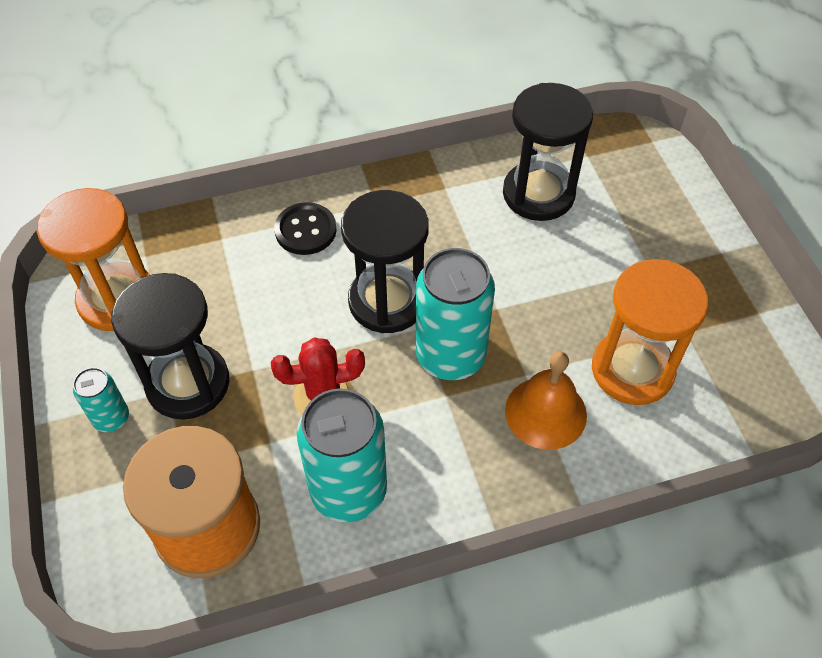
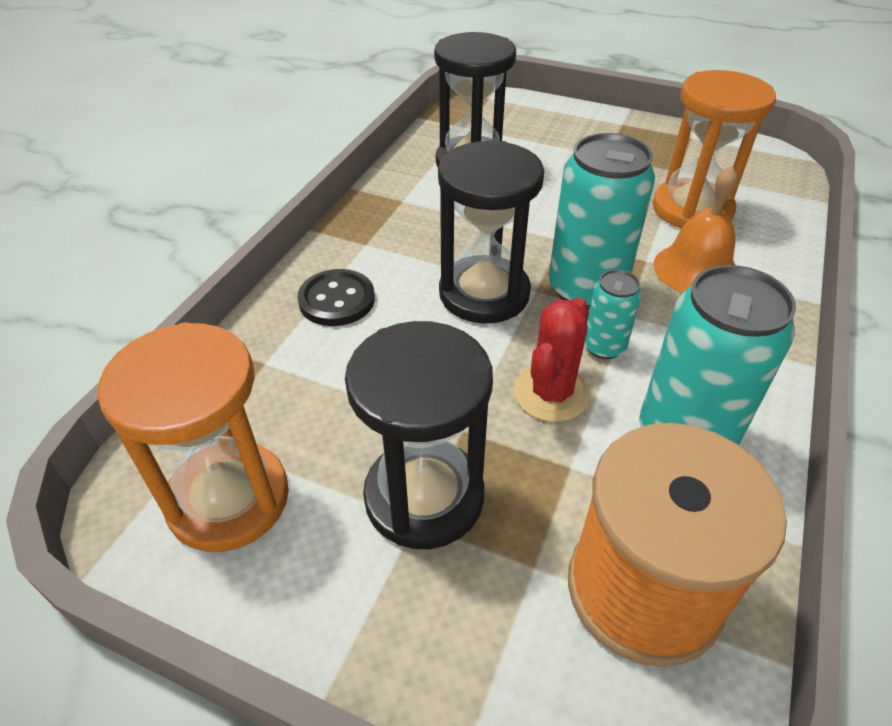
camera: 50 degrees left, 10 degrees down
(111, 418) = (397, 606): turquoise can -> turquoise can (604, 347)

